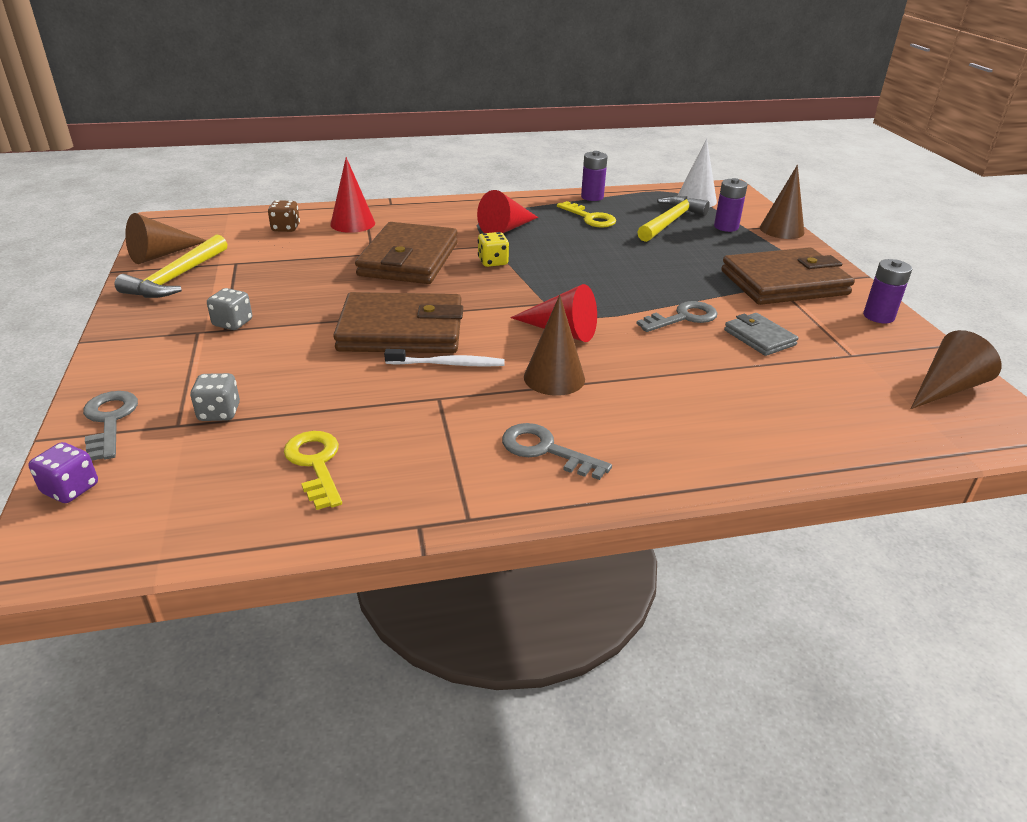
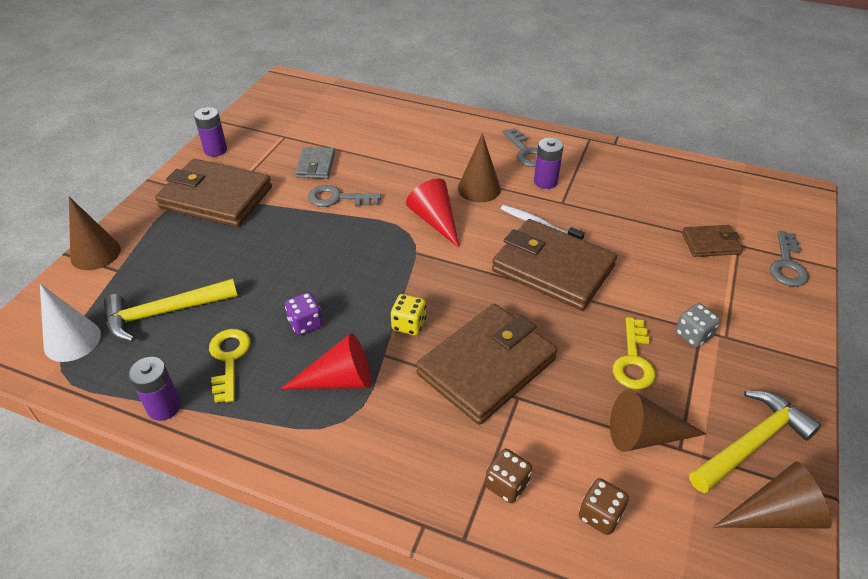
camera: 145 degrees left, 10 degrees up
(70, 489) = (800, 223): purple dice -> purple dice (306, 323)
(219, 413) = (710, 243): grey dice -> brown wallet
(315, 464) = (656, 188): yellow key -> yellow key (633, 360)
(352, 223) = (507, 485): red cone -> brown dice
(726, 227) = (131, 280): purple battery -> purple battery (545, 182)
(946, 388) = (277, 105): brown cone -> brown cone (645, 435)

